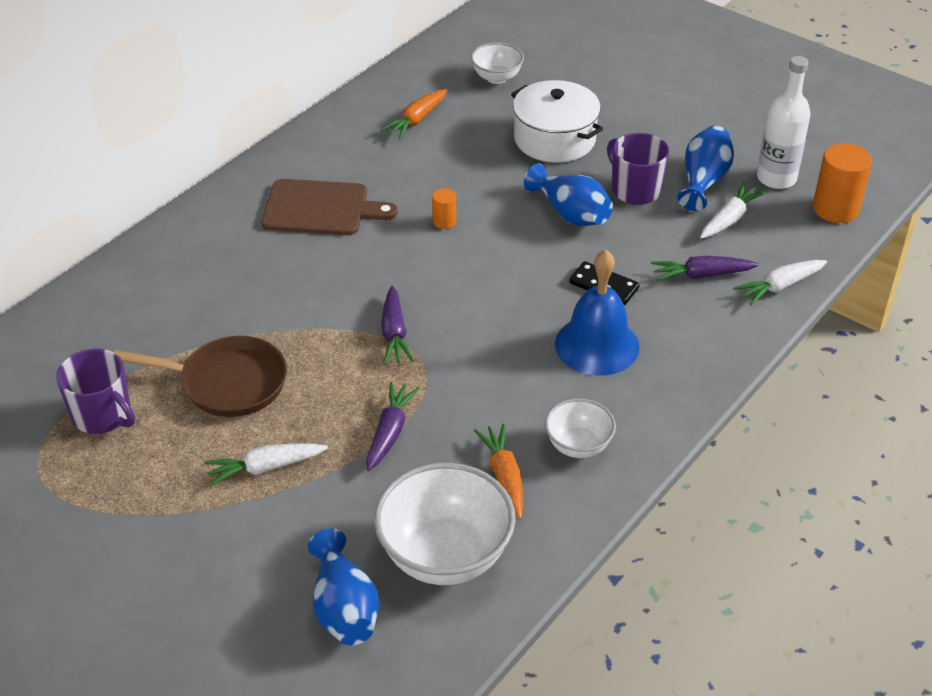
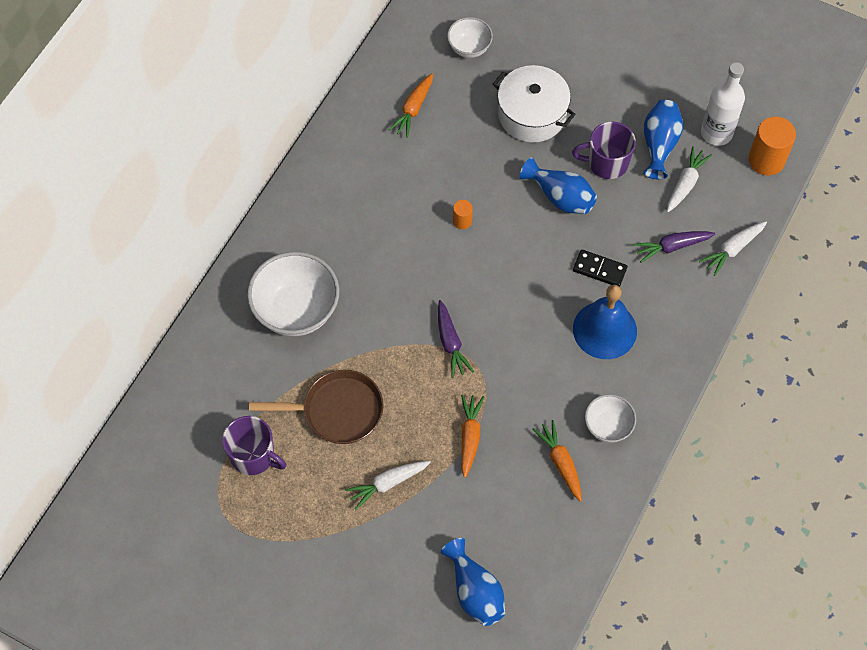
camera: 10 degrees left, 20 degrees up
(321, 208) = (360, 222): brown cutting board -> none
(390, 432) = (470, 437): purple carrot -> orange carrot
(445, 556) = (533, 537): white bowl -> white bowl (296, 310)
(635, 190) = (606, 163): purple mug -> purple mug turned 45 degrees counterclockwise

